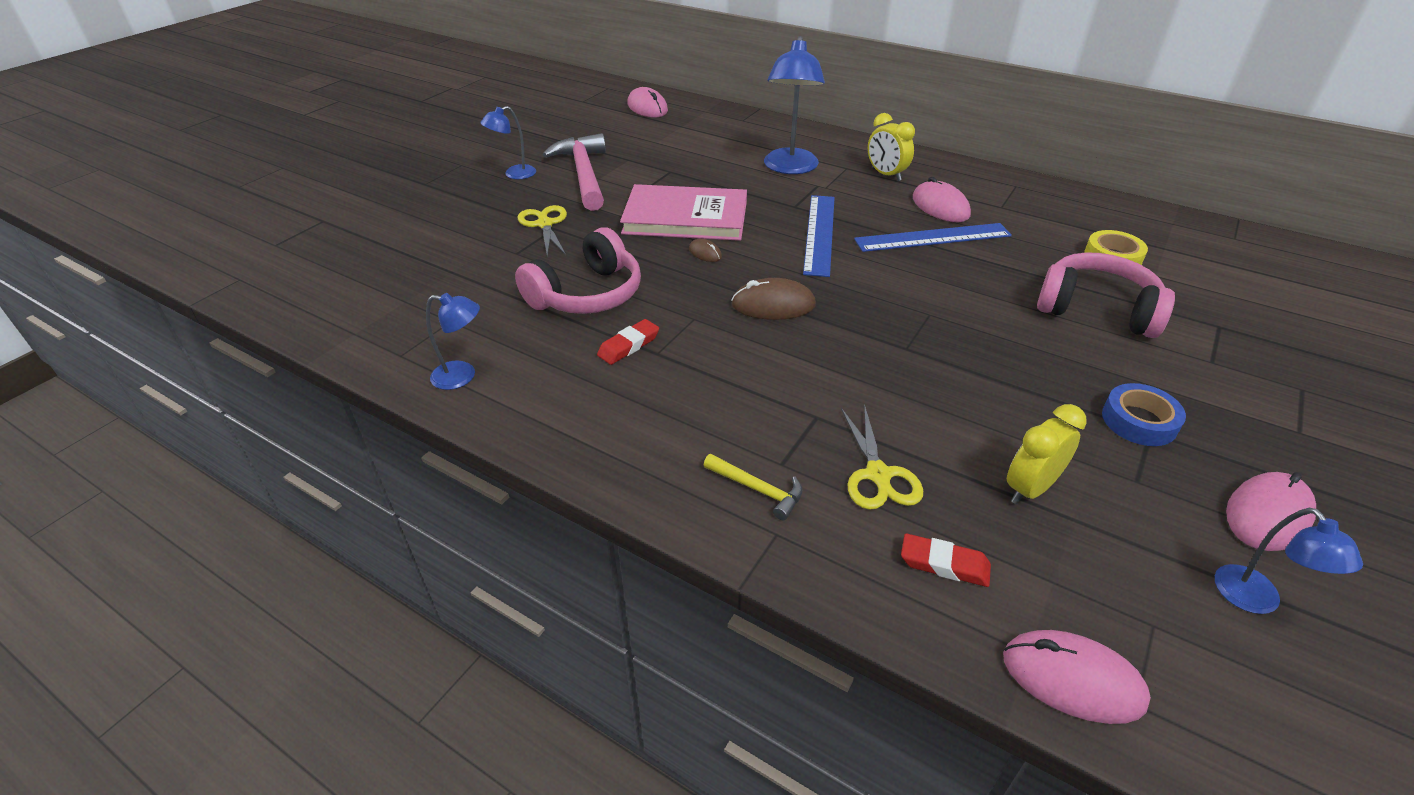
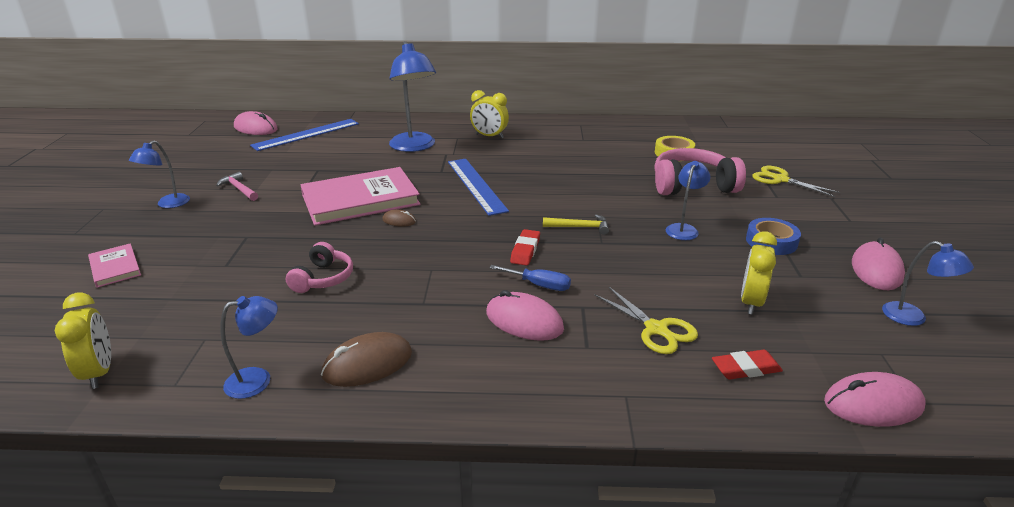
camera: 30 degrees left, 10 degrees down
(358, 323) = (99, 372): none -> yellow clock
(432, 227) = (115, 267): none -> pink book
(545, 224) = (234, 236): yellow scissors -> yellow scissors (780, 179)
(584, 174) = (239, 189): pink hammer -> pink hammer, size x0.47
(587, 294) = (323, 278): pink headphones -> pink headphones, size x0.59
(628, 345) = (394, 305): red eraser -> red eraser (525, 250)
(758, 489) = (586, 371): yellow hammer -> yellow hammer (580, 227)
(773, 305) = (484, 242): brown mouse -> brown mouse (367, 364)
(790, 375) = (539, 285): none -> blue screwdriver
(932, 237) = (556, 168): blue ruler -> blue ruler (306, 134)
(940, 206) = (544, 148): pink mouse -> pink mouse (524, 321)
(1028, 364) = (683, 229): none -> blue lamp

